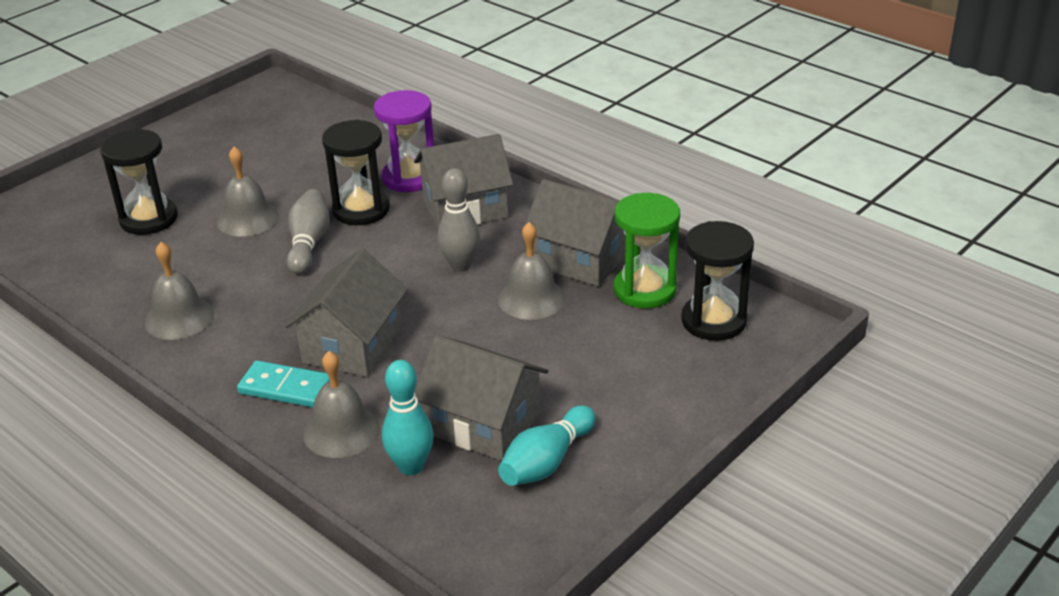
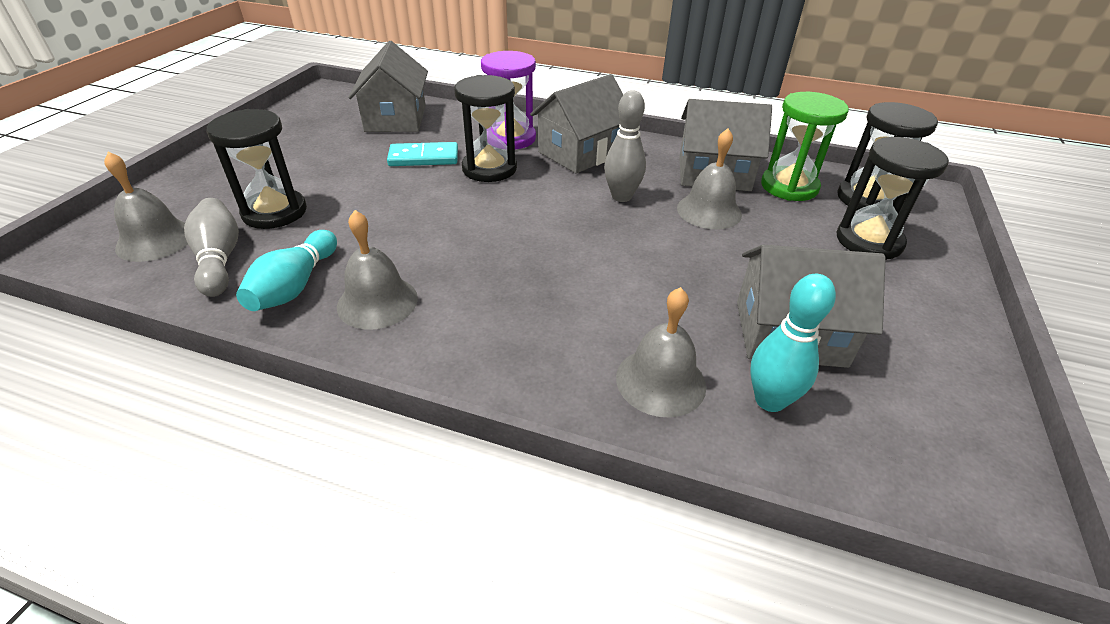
camera: 25 degrees left, 5 degrees up
(248, 219) = (383, 194): grey bell -> grey bell (155, 240)
(286, 388) = (558, 349): turquoise domino -> turquoise domino (423, 158)
(309, 243) = (463, 204): grey bowling pin -> grey bowling pin (219, 259)
(352, 345) = (589, 287): grey house -> grey house (395, 119)
(546, 462) = (887, 356): turquoise bowling pin -> turquoise bowling pin (295, 286)
(658, 363) = (869, 241): none -> black hourglass

